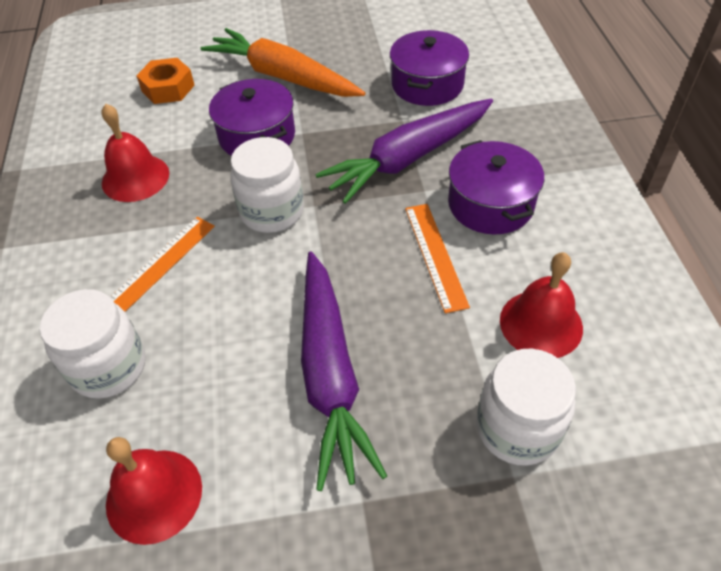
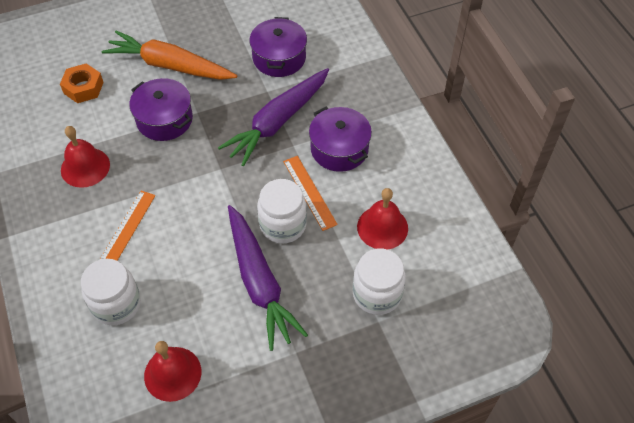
camera: 15 degrees left, 5 degrees up
(272, 211) = (192, 178): white jar -> white jar (283, 225)

